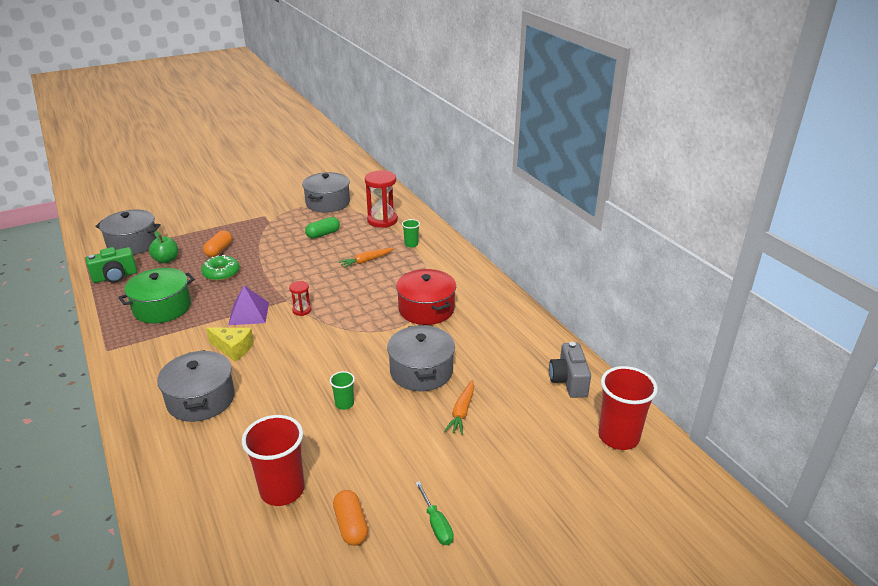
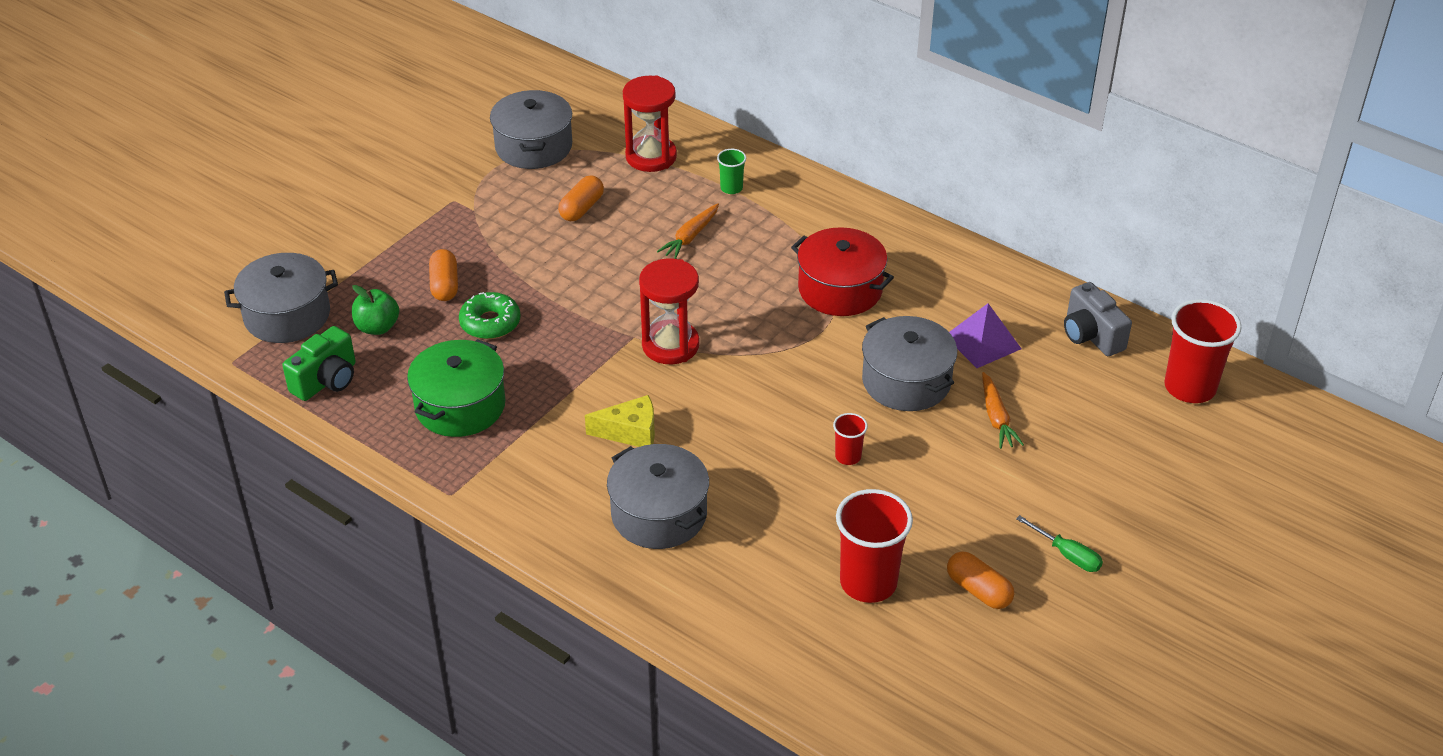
camera: 25 degrees left, 10 degrees up
(249, 313) = (599, 374): purple pyramid -> purple pyramid (982, 342)
(302, 310) = (670, 345): red hourglass -> red hourglass, size x1.98
(323, 234) = (581, 208): green capsule -> orange capsule
(344, 404) = (848, 456): green cup -> red cup

